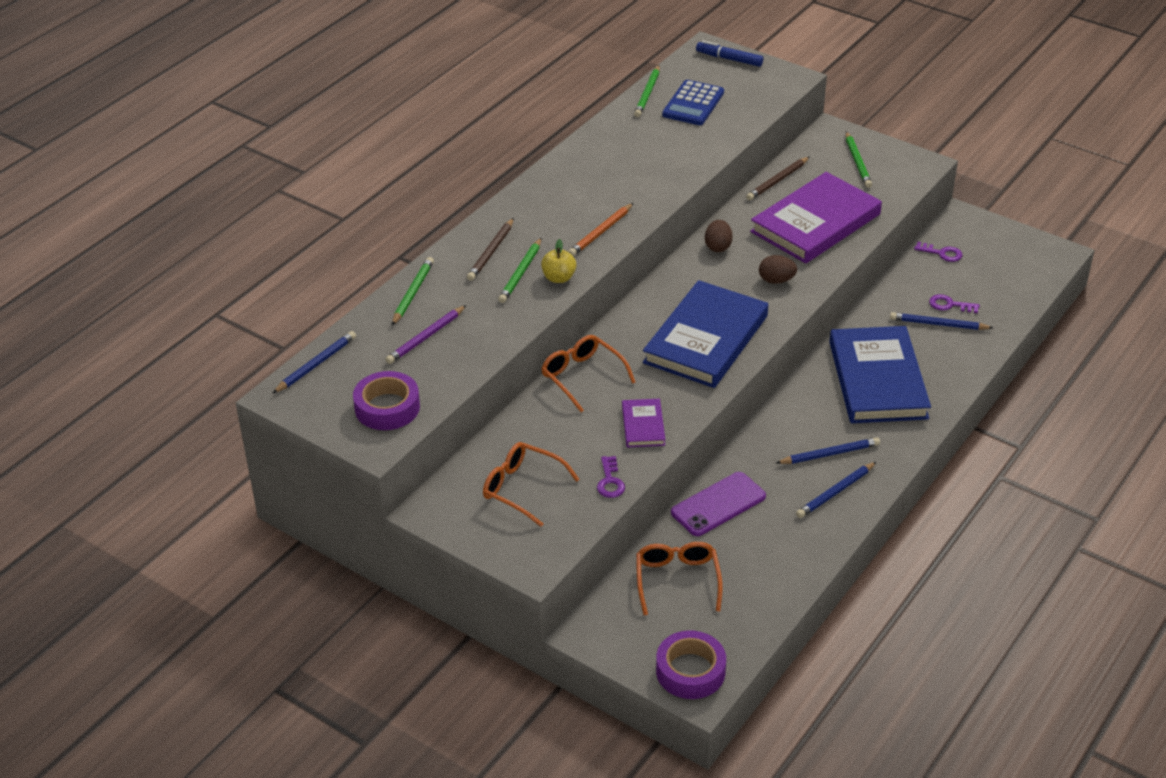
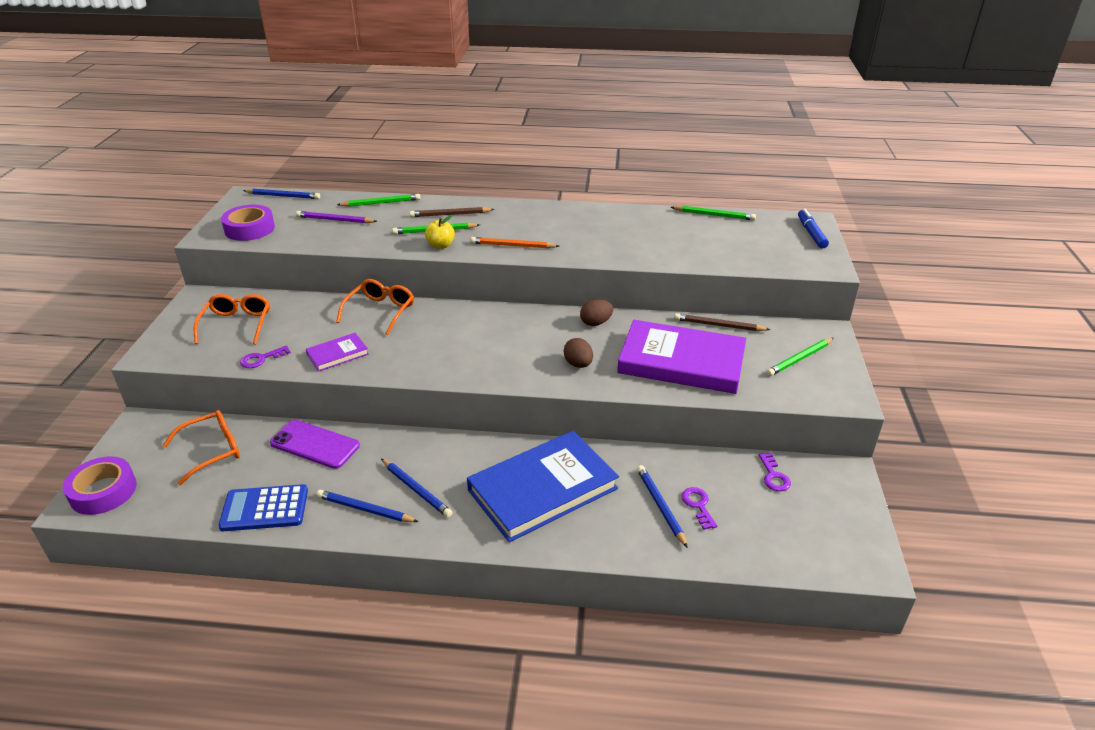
camera: 60 degrees right, 5 degrees down
(647, 93) = (714, 215): green pencil -> green pencil turned 150 degrees counterclockwise
(693, 104) = (726, 236): blue calculator -> blue calculator (264, 509)
(705, 339) = (468, 352): blue book -> none

